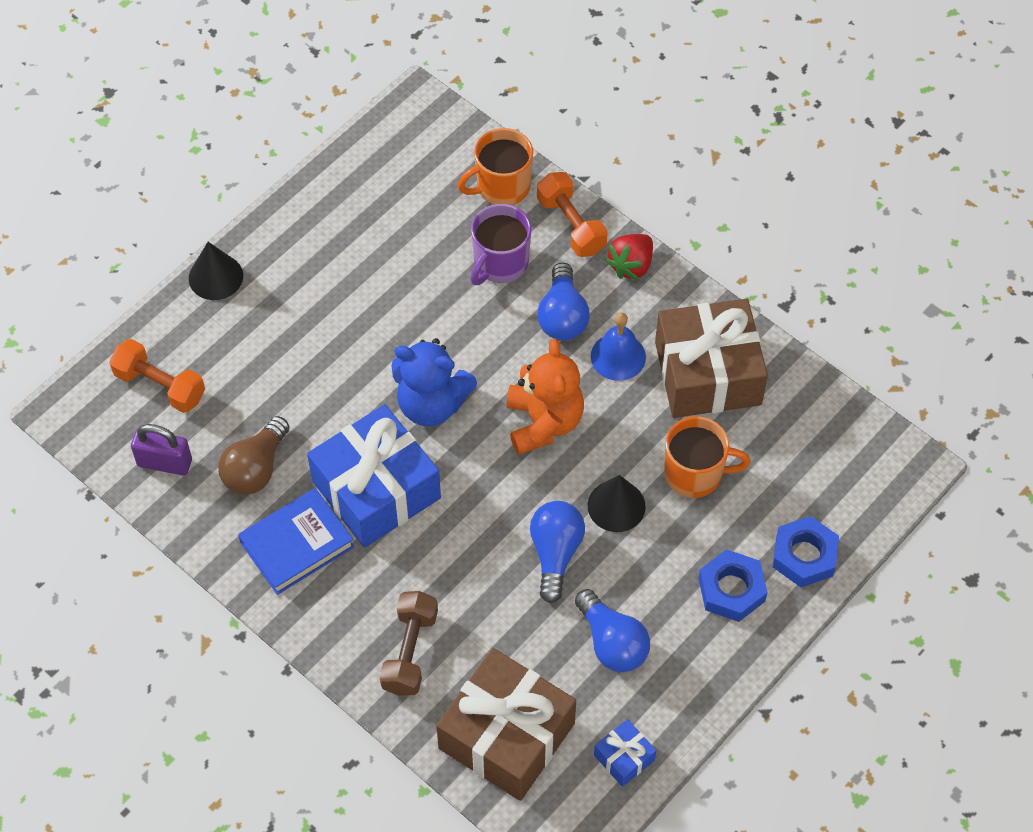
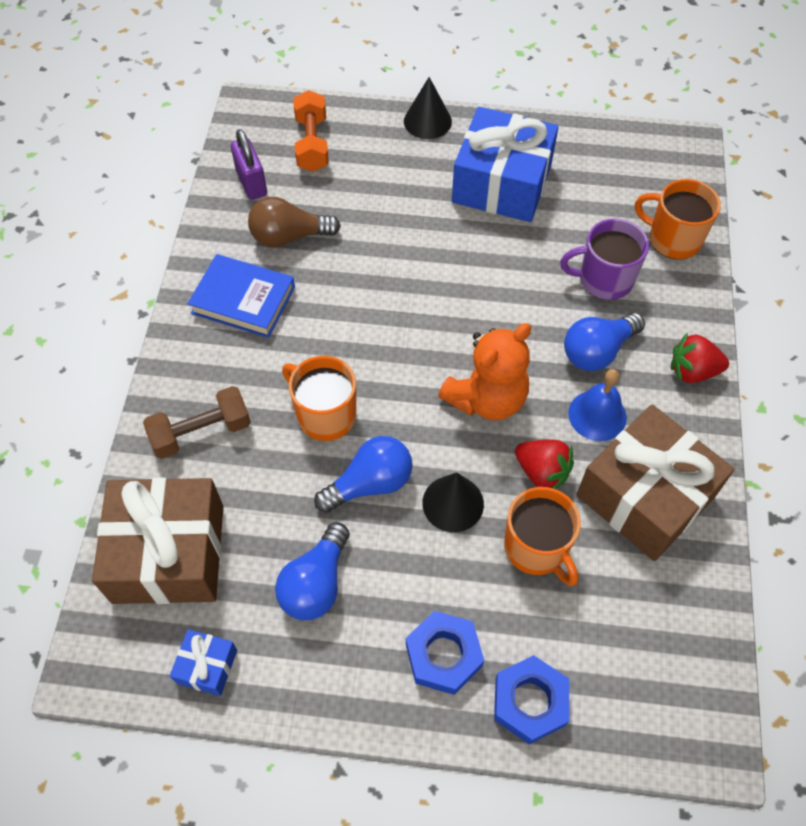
camera: 55 degrees right, 0 degrees up
(376, 489) = (330, 321): blue gift -> blue gift (502, 183)
(431, 404) = (437, 311): blue teddy bear -> none
(466, 548) = (325, 415): none -> orange mug
(571, 225) = (686, 306): orange dumbbell -> none
(636, 427) = (542, 472): none -> red strawberry

